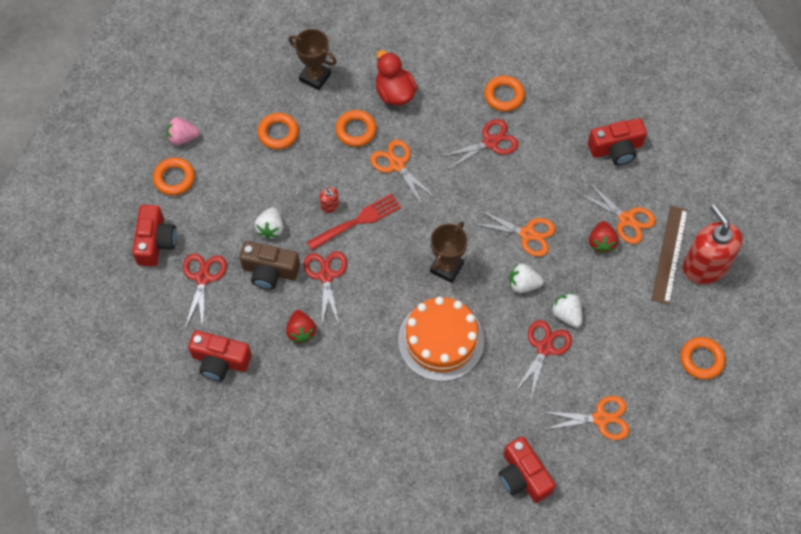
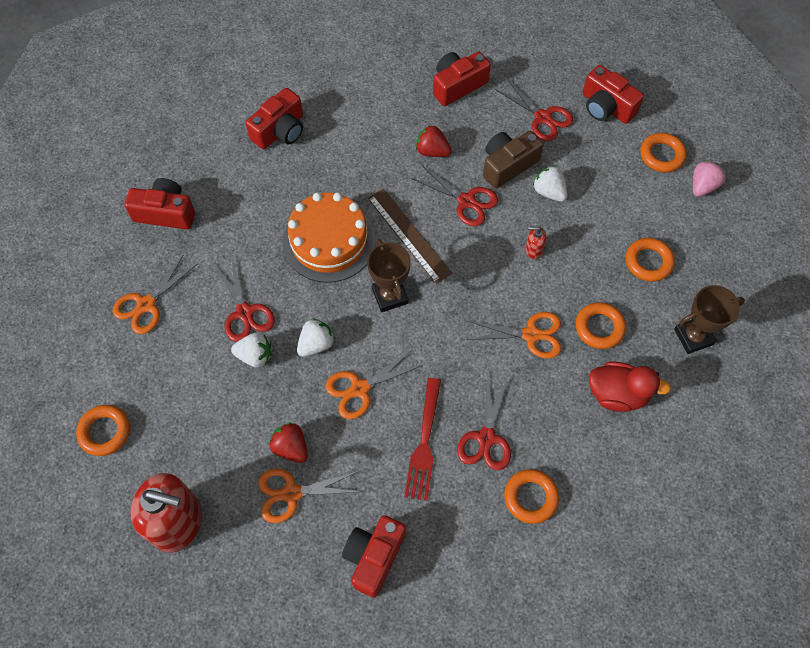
camera: 130 degrees right, 0 degrees up
(357, 222) = (498, 259): red fork -> red fork (424, 442)
(377, 458) = (280, 130): none -> red camera
(669, 254) = (220, 500): brown ruler -> brown ruler (409, 235)

